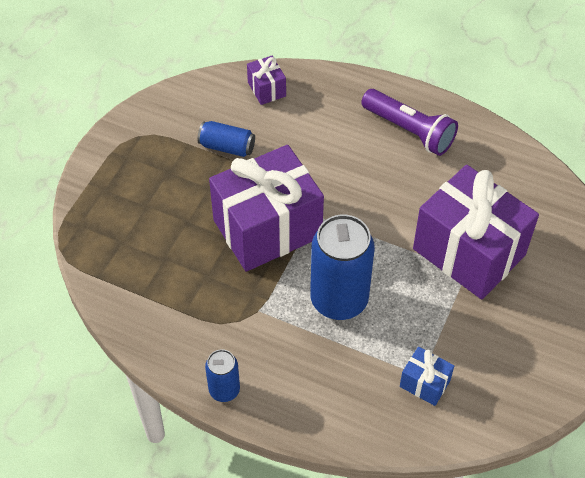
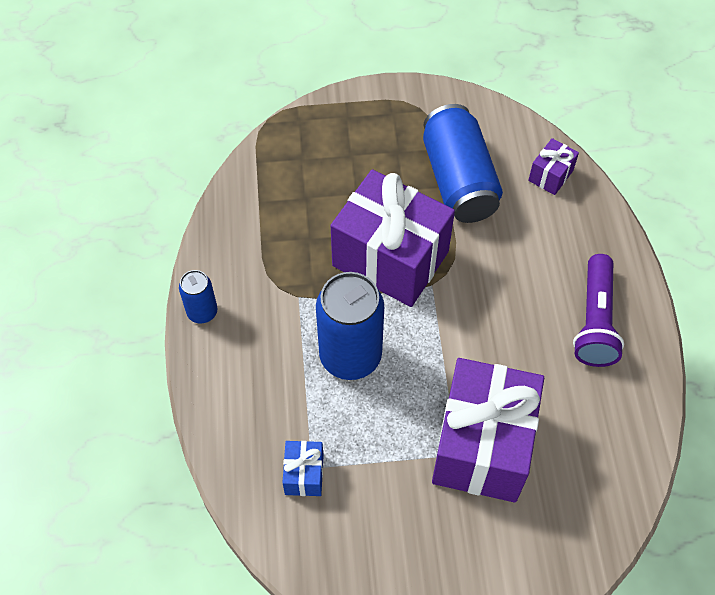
camera: 60 degrees right, 5 degrees up
(227, 147) = (459, 180): blue can -> blue can, size x1.95

